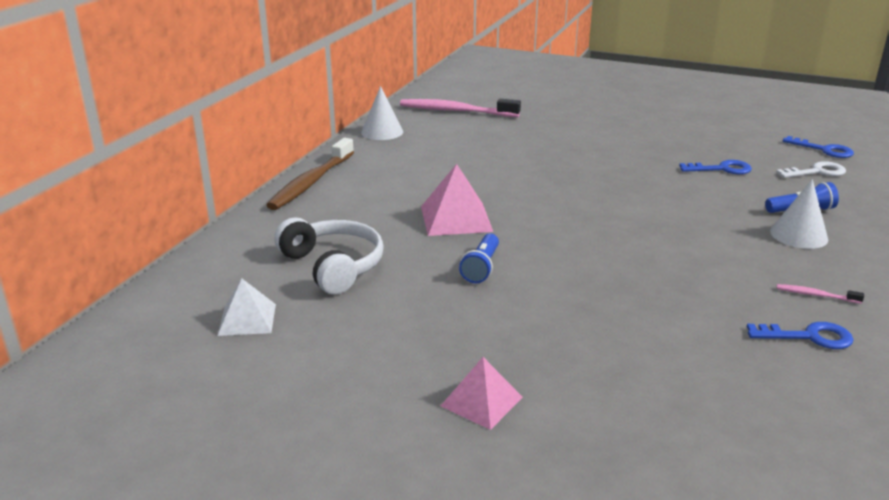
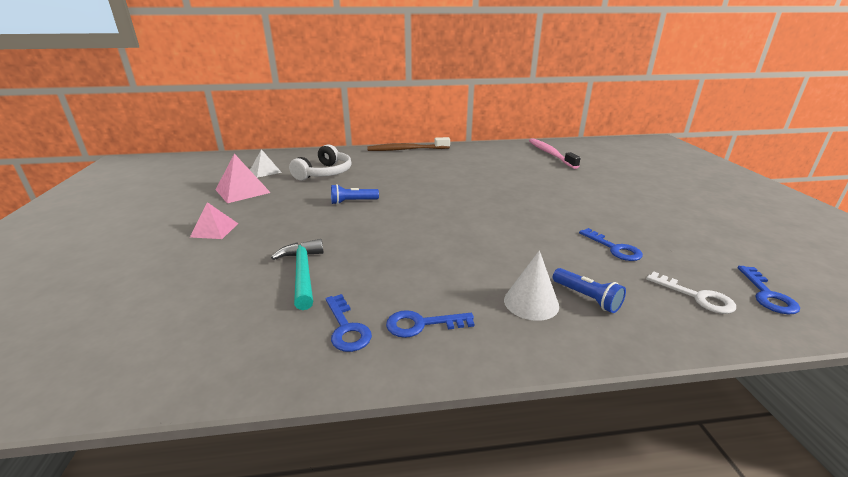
camera: 60 degrees right, 0 degrees up
(382, 132) = (489, 147): white cone -> none
(456, 218) = (404, 184): pink pyramid -> pink pyramid (242, 191)
(676, 343) = (303, 273): none -> turquoise hammer
(816, 295) = (422, 324): pink toothbrush -> blue key

